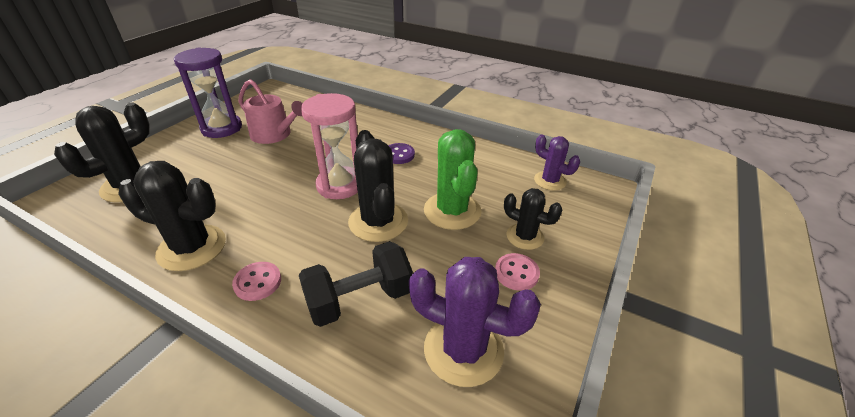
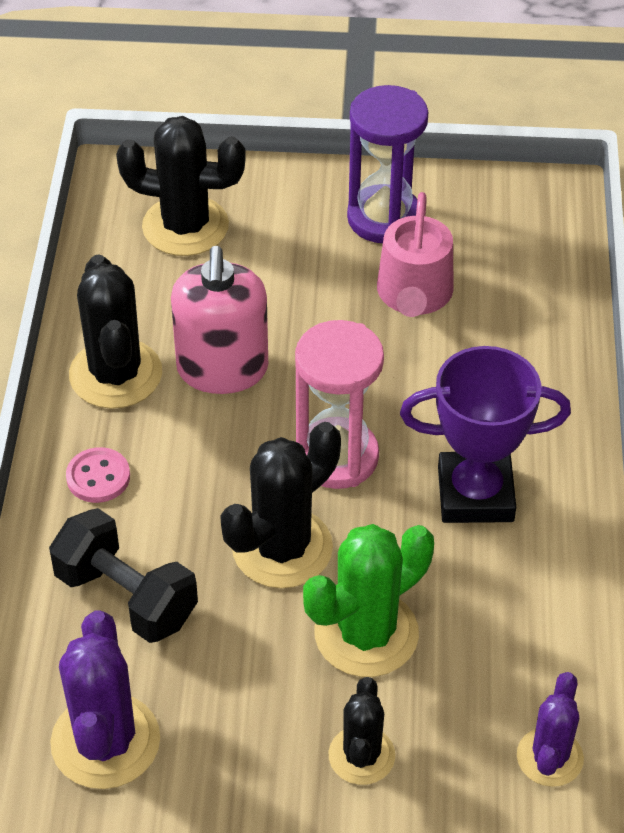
camera: 65 degrees right, 10 degrees up
(242, 204) = (222, 369): none -> pink soap dispenser
(398, 155) = (475, 494): purple button -> purple trophy
(516, 273) = (272, 765): pink button -> none

